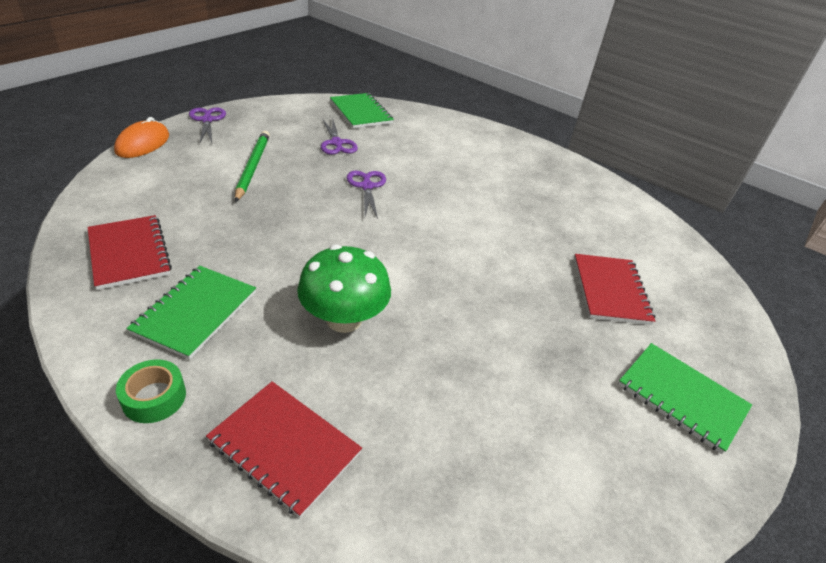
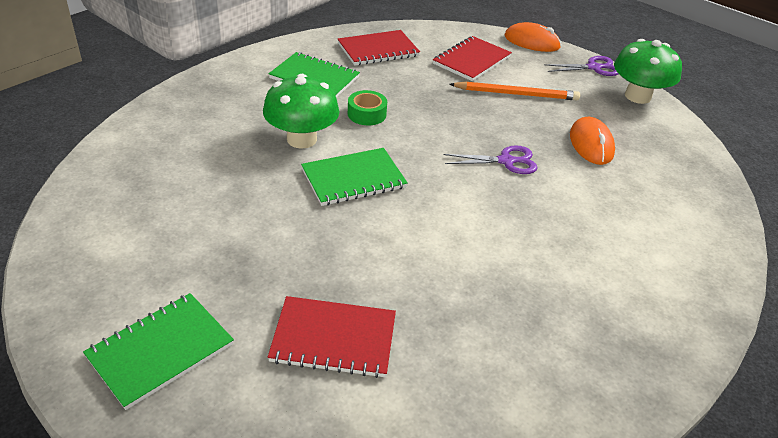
camera: 95 degrees right, 0 degrees up
(154, 397) = (241, 69): green tape -> green tape (367, 114)
(252, 167) = (516, 94): green pencil -> orange pencil
(262, 110) = (637, 96): none -> green mushroom
(285, 447) = (189, 113): red notebook -> red notebook (472, 60)
(337, 143) = (591, 144): purple scissors -> orange mouse
(361, 112) = (684, 165): green notebook -> green notebook (353, 179)

